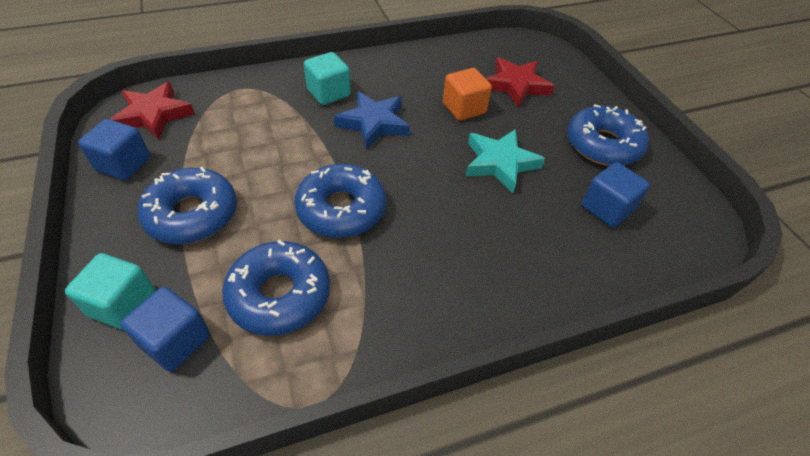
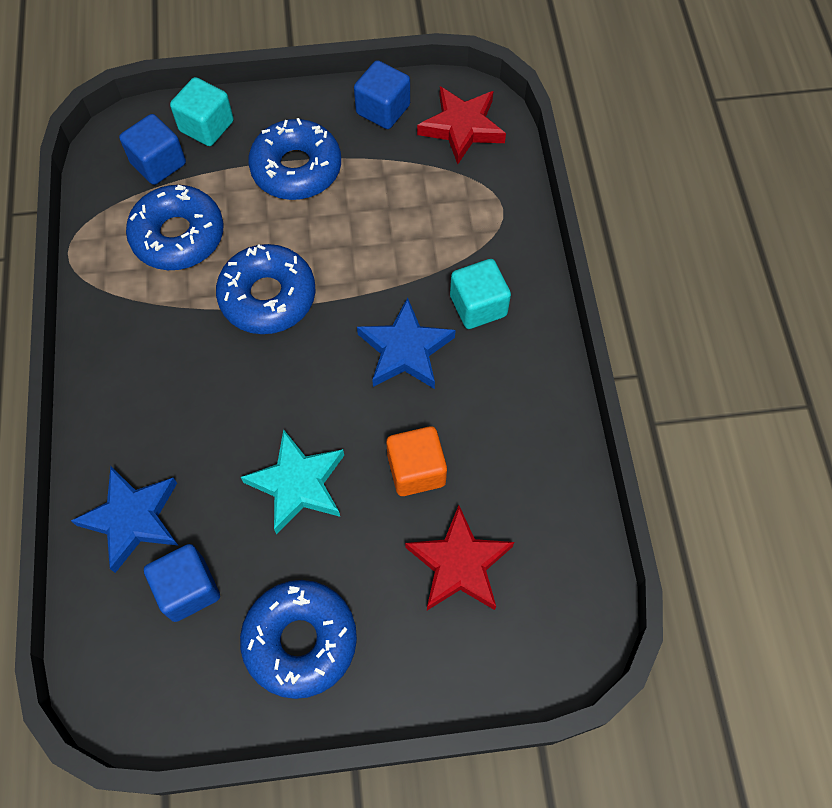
camera: 105 degrees right, 15 degrees up
(576, 256) = (132, 519): none -> blue star

